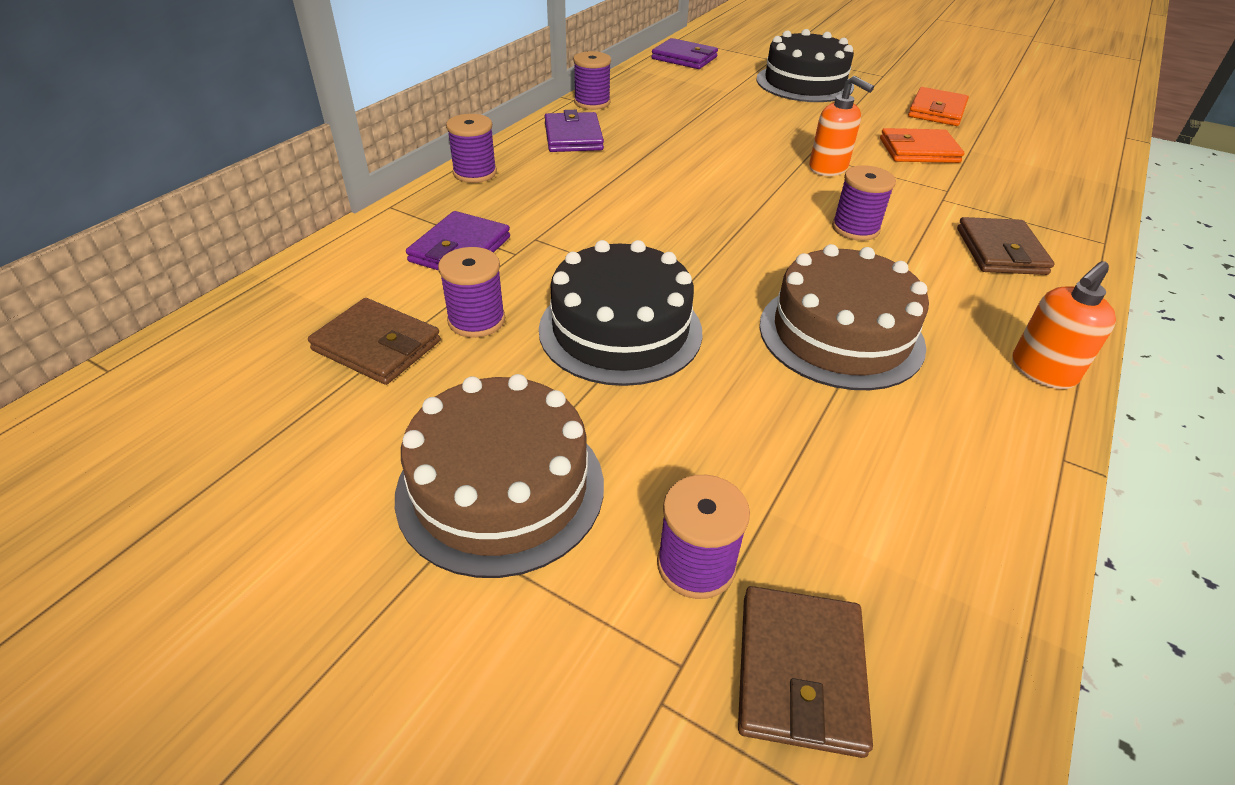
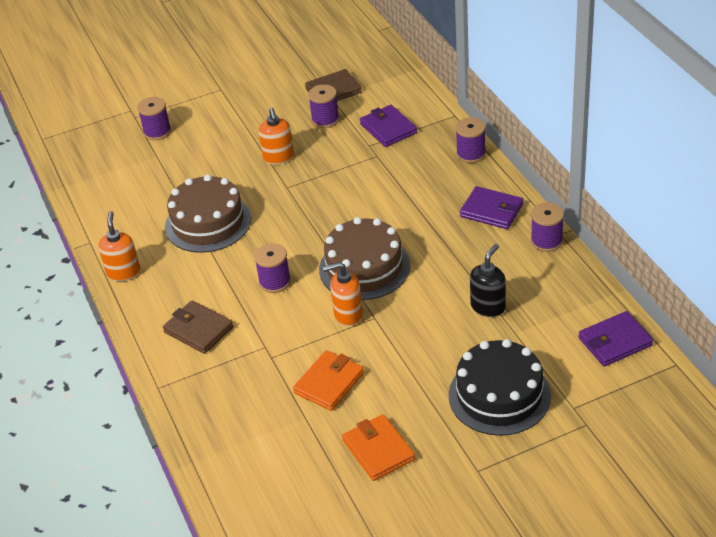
camera: 130 degrees right, 0 degrees up
(501, 488) = (228, 102): brown cake -> brown cake (364, 267)
(620, 330) = (278, 157): black cake -> orange soap dispenser
(715, 108) = (488, 307): none -> black soap dispenser
(800, 672) = (108, 136): brown wallet -> none

